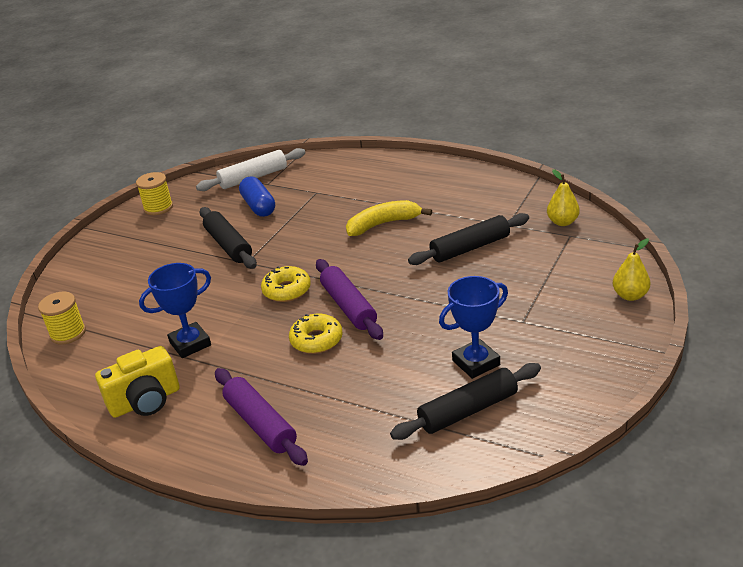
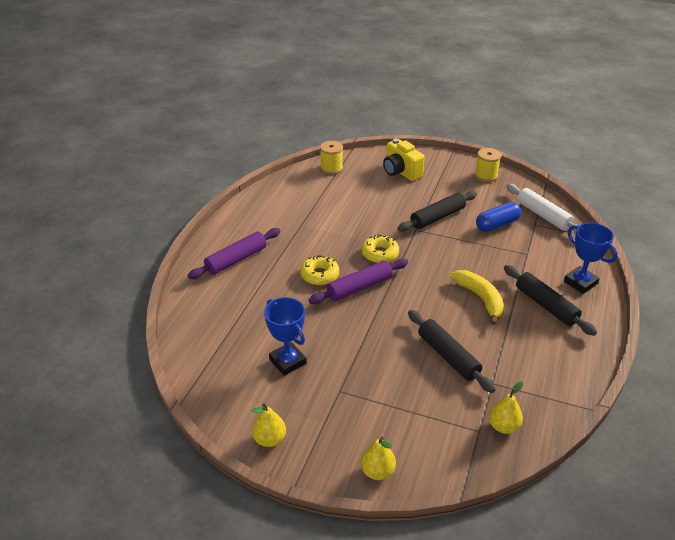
camera: 80 degrees right, 5 degrees up
(145, 401) = (263, 210): yellow camera -> yellow camera (401, 172)
(190, 344) = (318, 218): blue trophy -> blue trophy (580, 283)
(468, 410) = (235, 357): black rolling pin -> black rolling pin (546, 305)
(600, 372) = (269, 439): none -> yellow pear

